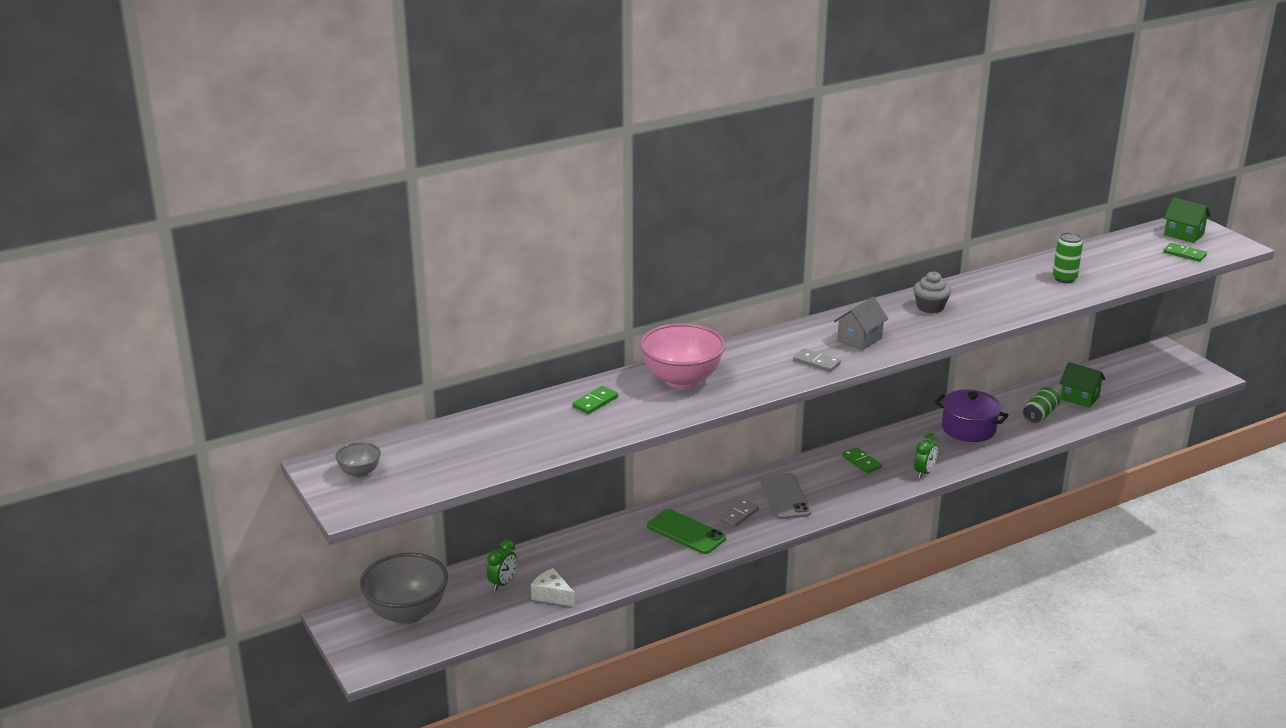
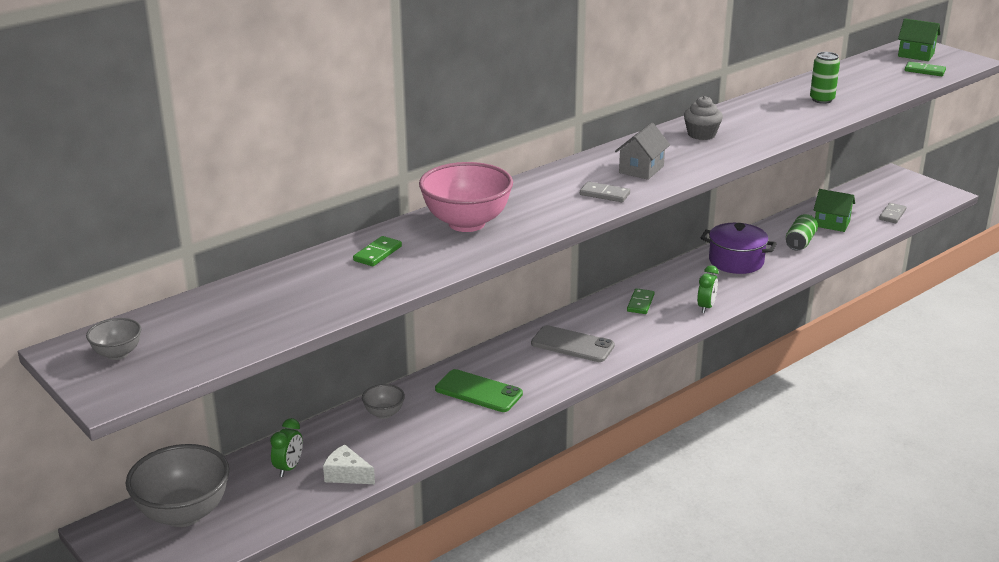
camera: 10 degrees left, 0 degrees up
(596, 543) = (384, 413): none -> grey bowl
(738, 515) = (529, 368): grey domino -> grey domino (892, 215)
(785, 496) = (572, 344): grey phone -> grey phone turned 45 degrees counterclockwise
(861, 462) = (640, 303): green domino -> green domino turned 60 degrees clockwise

